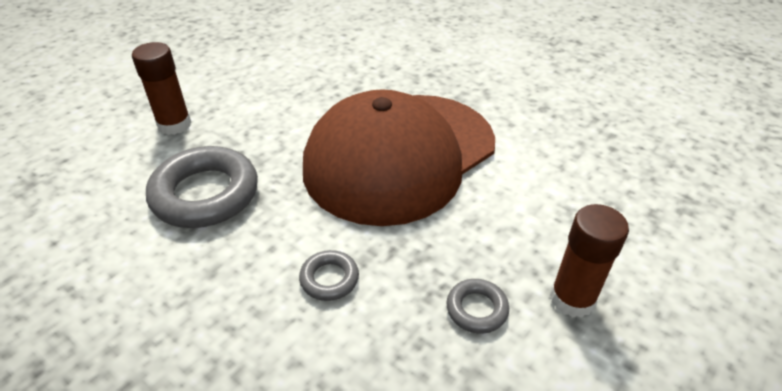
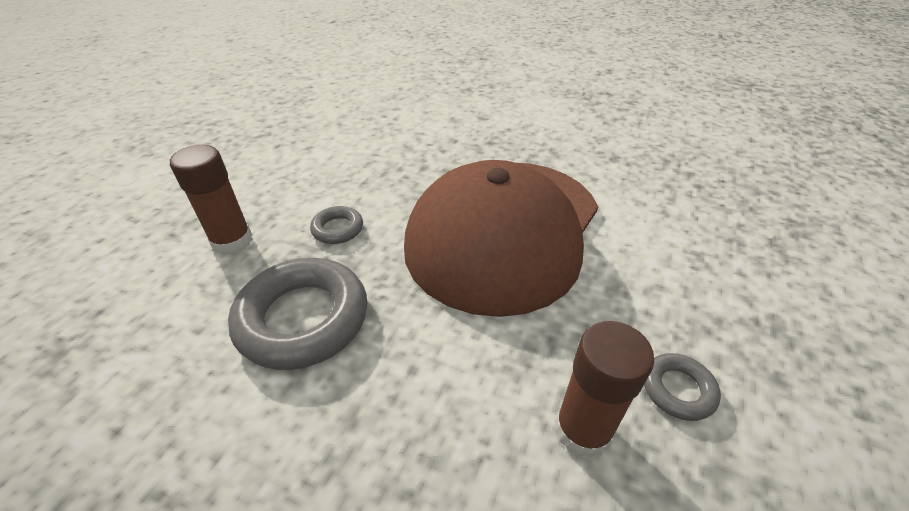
camera: 15 degrees left, 0 degrees up
(329, 279) = (499, 393): grey ring -> grey ring (337, 229)
(572, 299) = (762, 352): brown glue stick -> brown glue stick (582, 430)

